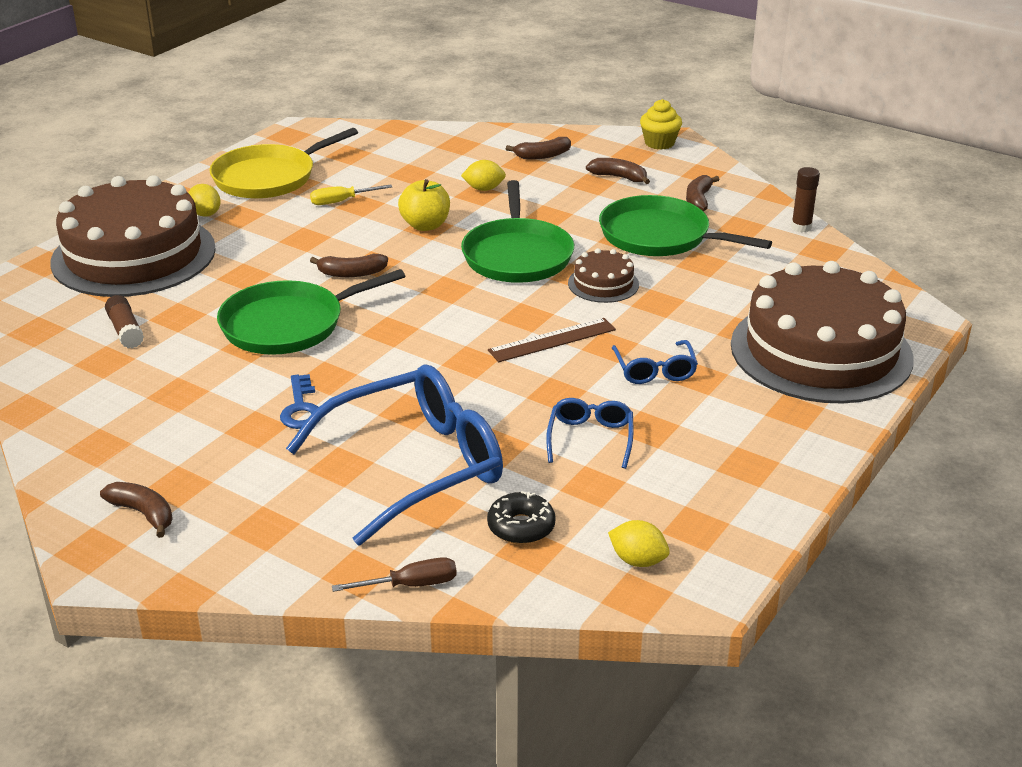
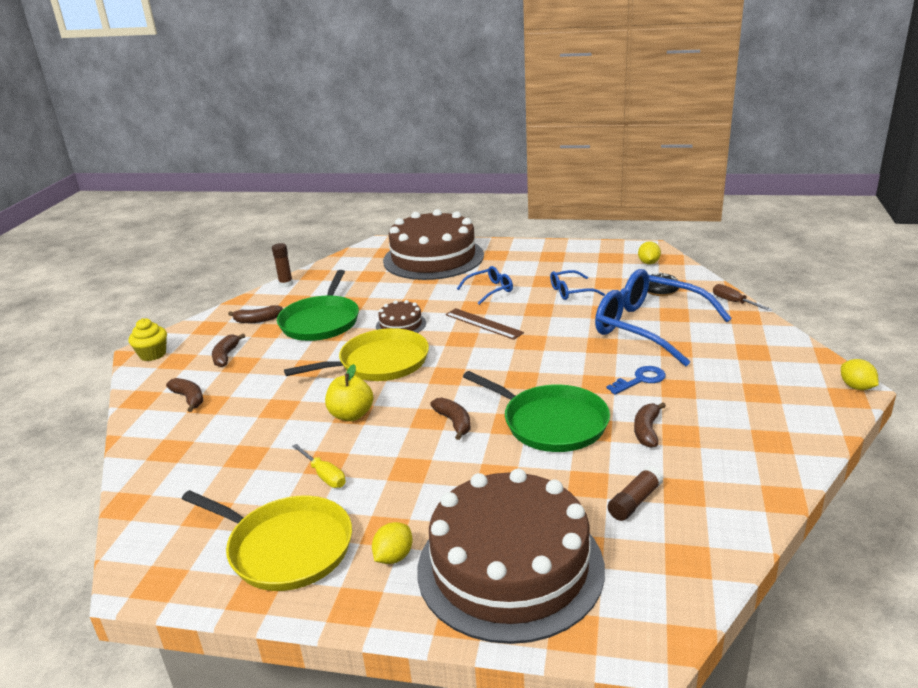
camera: 110 degrees left, 5 degrees down
(143, 513) = (798, 393): brown banana -> brown banana (647, 431)
(484, 189) = (268, 408): yellow lemon -> yellow lemon (856, 387)
(517, 255) = (379, 363): green pan -> yellow pan

